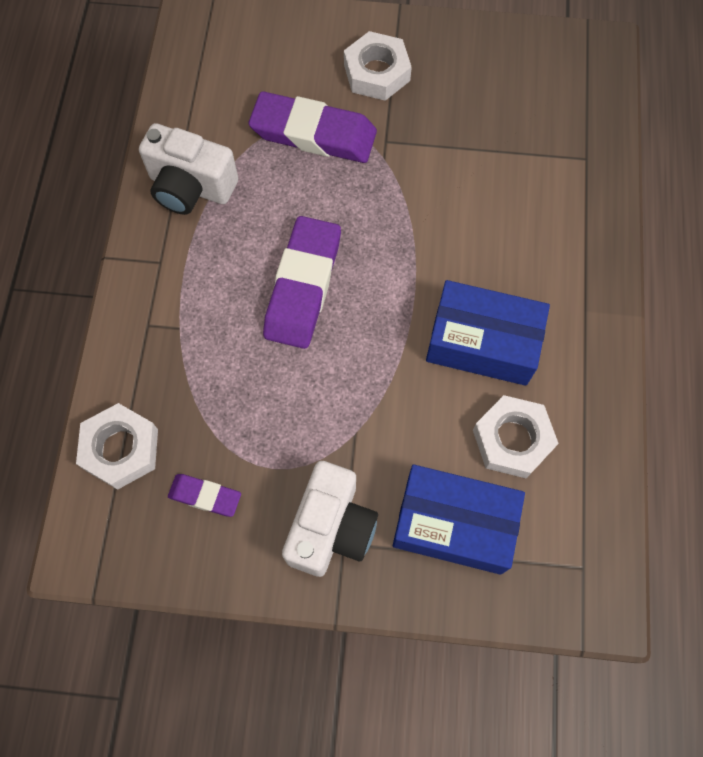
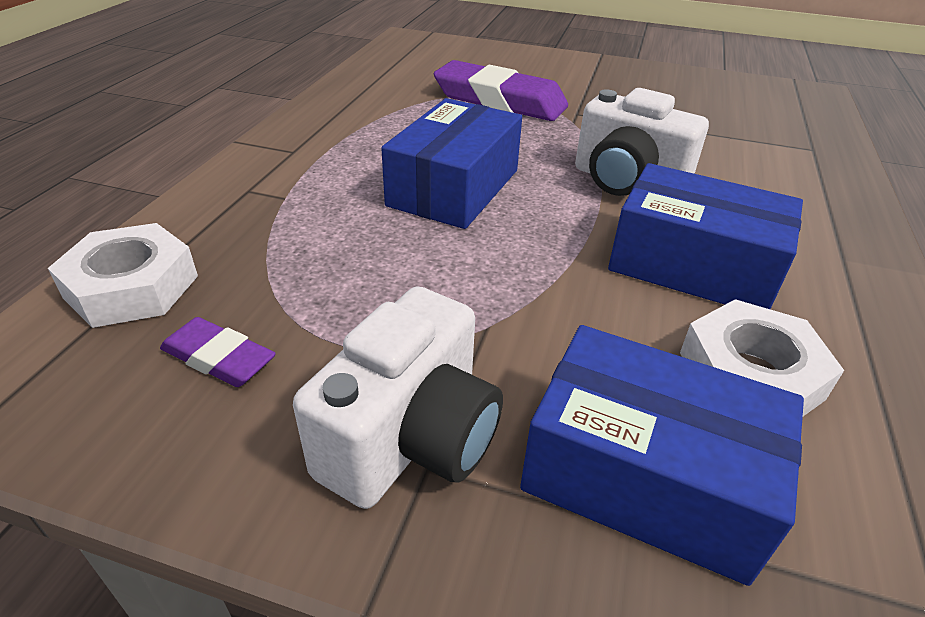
camera: 10 degrees right, 30 degrees down
(191, 187) = (356, 113): white camera -> white camera (627, 181)
(303, 286) = (454, 188): purple eraser -> blue box
(376, 72) = (574, 79): white nut -> none

